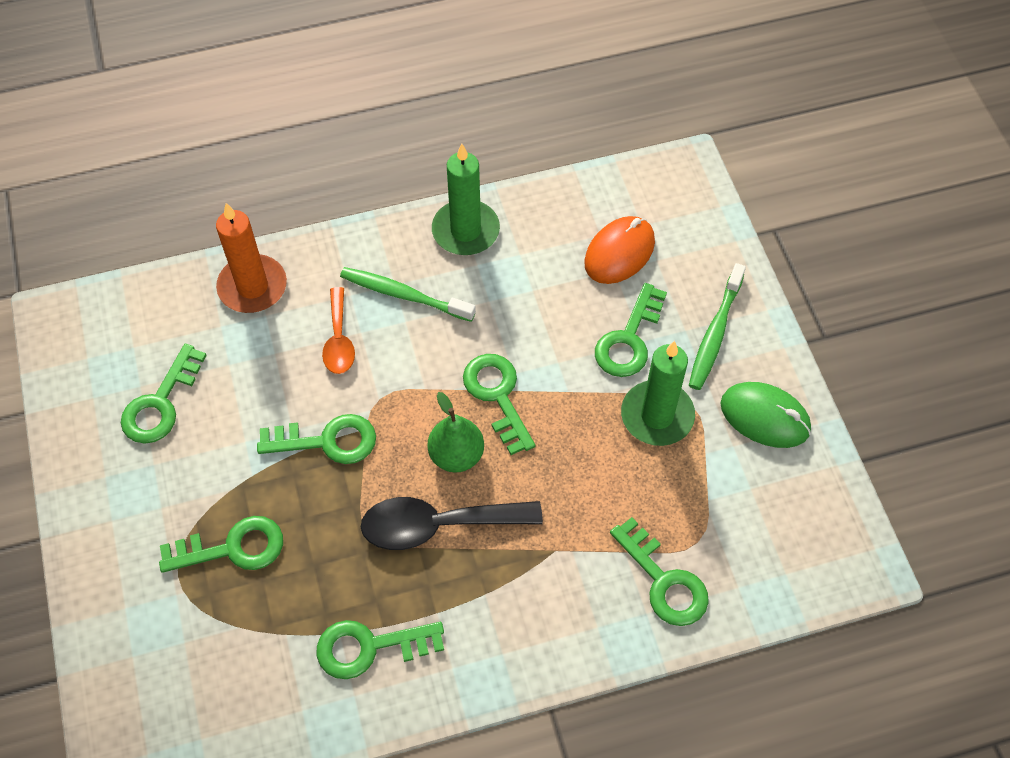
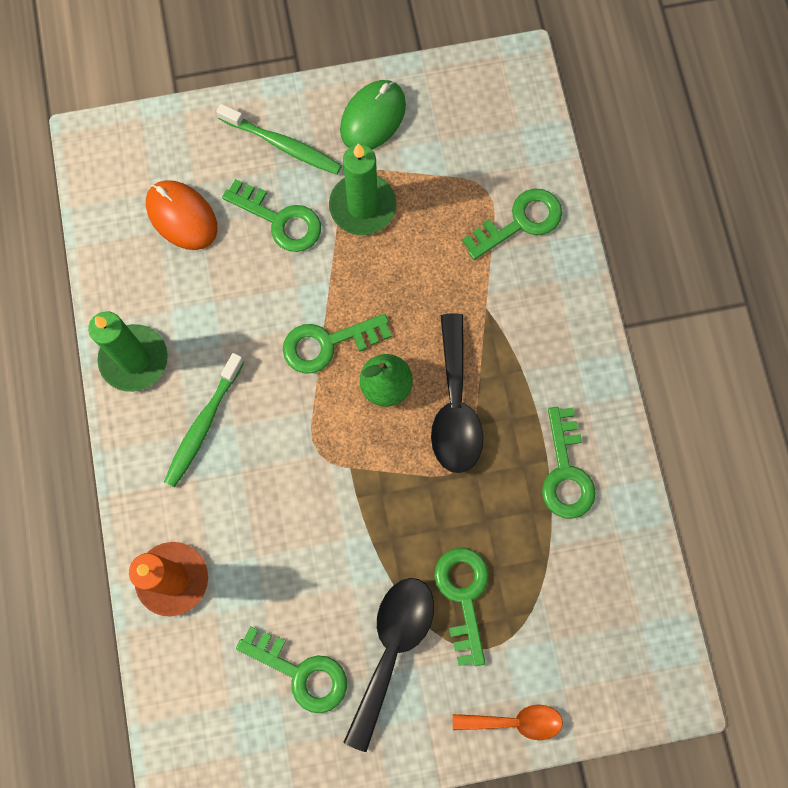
camera: 85 degrees left, 15 degrees up
(180, 483) = (392, 649): none -> black spoon
(326, 441) = (360, 505): green key -> none
(339, 340) = (248, 491): orange spoon -> orange spoon (515, 721)

